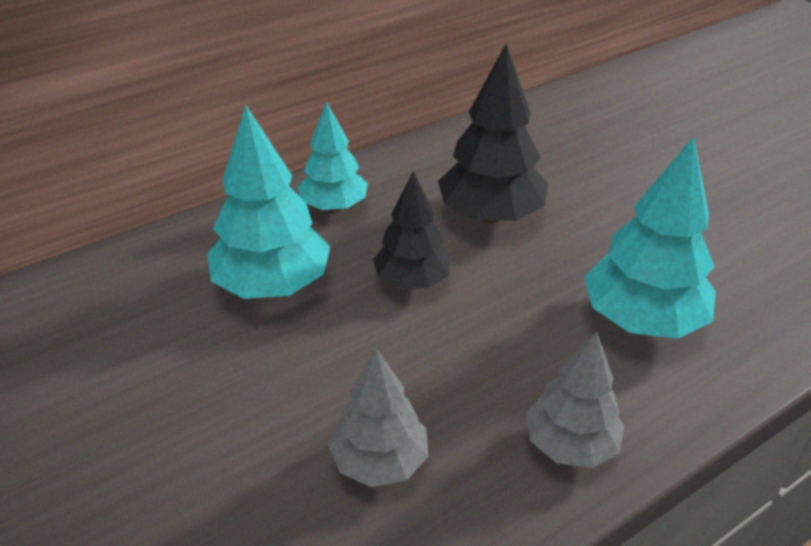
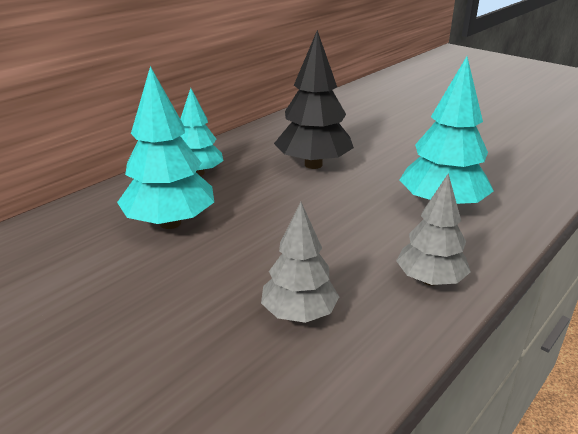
camera: 15 degrees left, 10 degrees down
(412, 281) = (274, 206): black tree -> none

